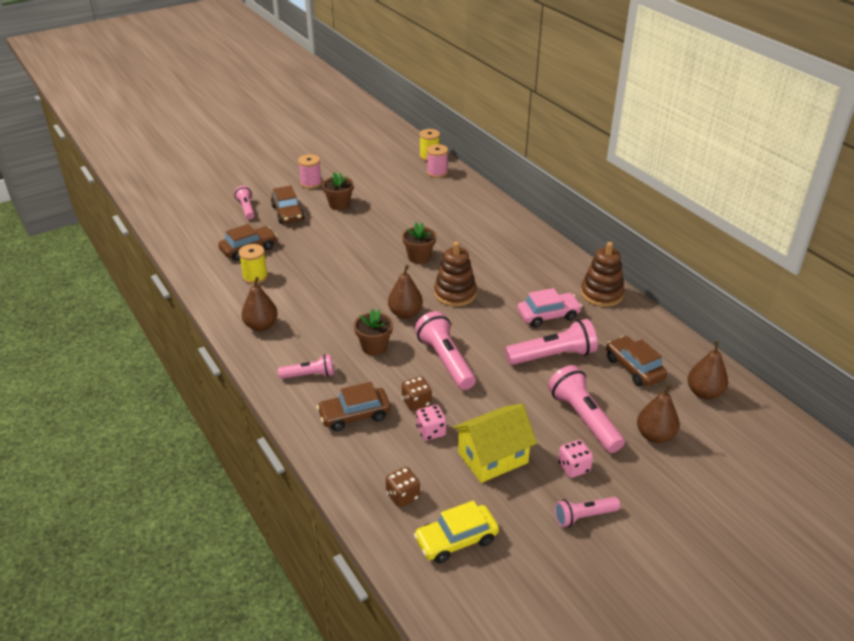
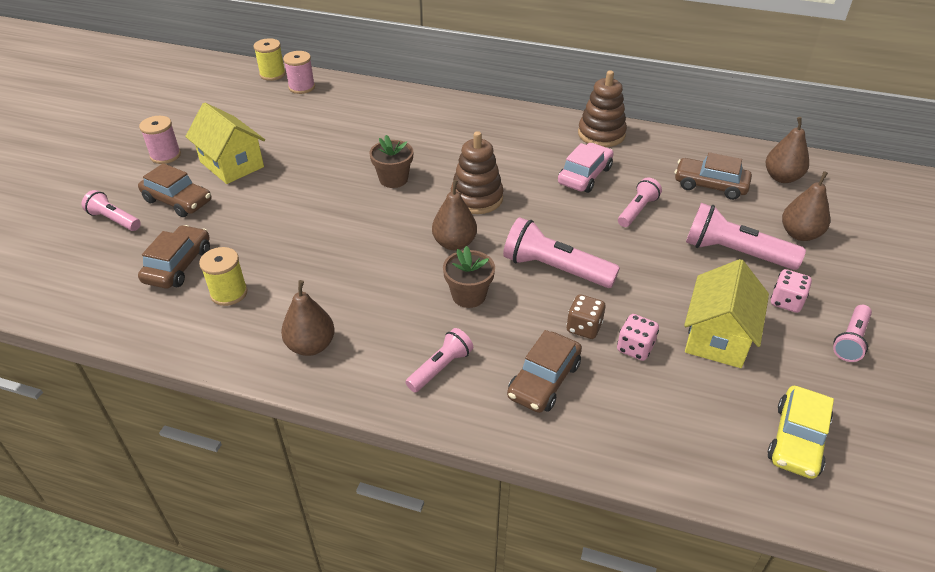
camera: 40 degrees left, 5 degrees up
(339, 204) = (232, 164): brown flower pot -> yellow house
(403, 496) = (698, 432): brown dice -> none
(553, 356) = (637, 210): pink flashlight -> pink flashlight, size x0.60

